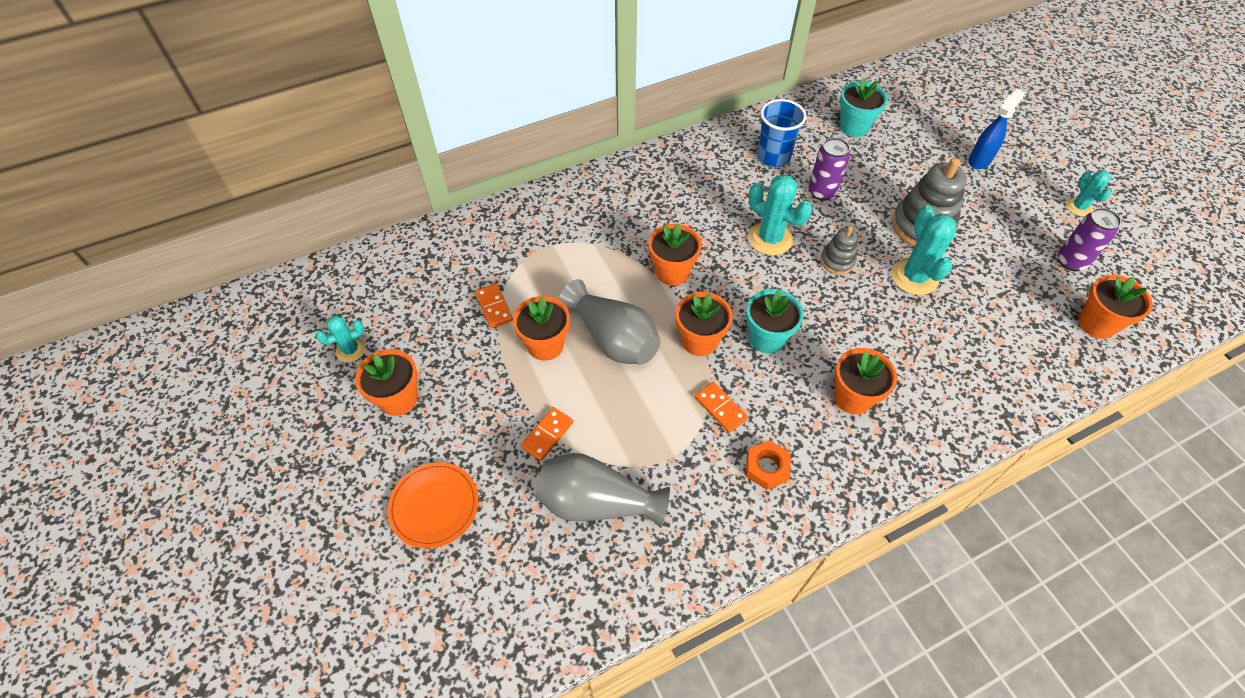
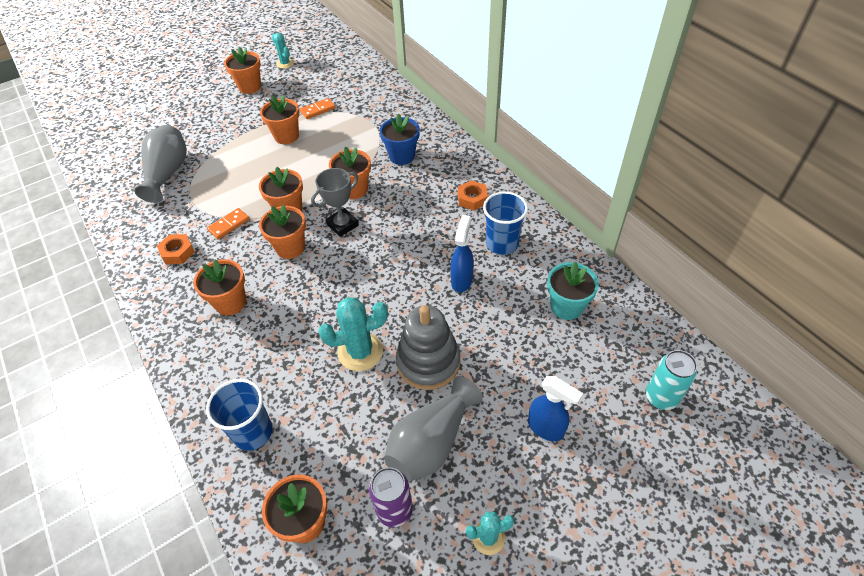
camera: 85 degrees right, 5 degrees down
(434, 506) = (178, 112): orange plate -> none
(547, 434) = (218, 147): orange domino -> none
(613, 339) = (291, 166): grey vase -> grey vase (431, 442)
(619, 223) = (402, 156): none -> blue flower pot
(704, 170) = (472, 199): none -> orange nut
(733, 286) = (342, 225): none -> grey trophy
(767, 338) = (290, 248): turquoise flower pot -> orange flower pot
(770, 238) = (397, 245): turquoise cactus -> none
(821, 192) = (462, 280): purple can -> blue spray bottle
(837, 261) = (375, 292): grey stacking toy -> none
(942, 93) = (661, 397): none -> turquoise can
(1017, 367) = (253, 432): none -> blue cup

